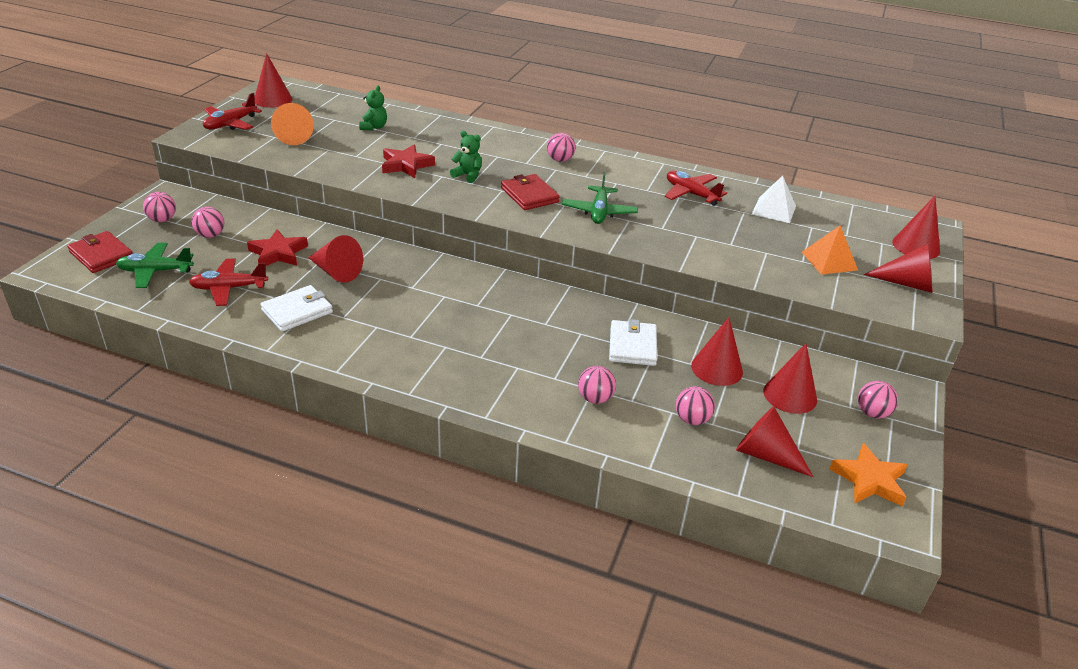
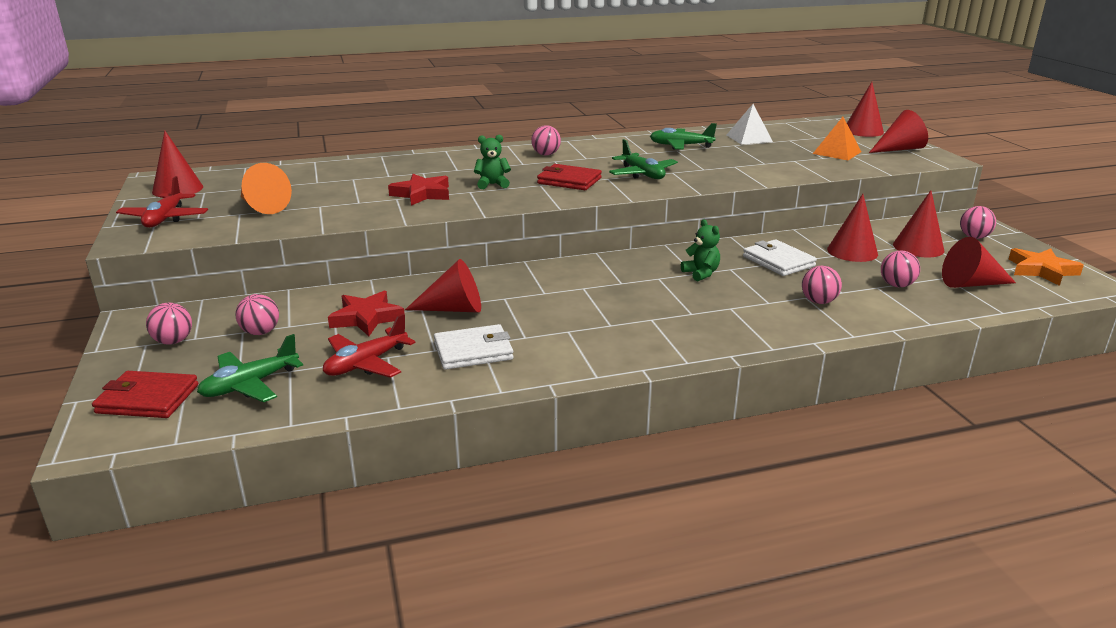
camera: 35 degrees left, 10 degrees down
(297, 311) = (473, 351): white wallet -> white wallet turned 60 degrees clockwise
(374, 127) = (334, 179): green teddy bear -> green teddy bear (701, 273)
(691, 194) = (680, 146): red plane -> green plane

